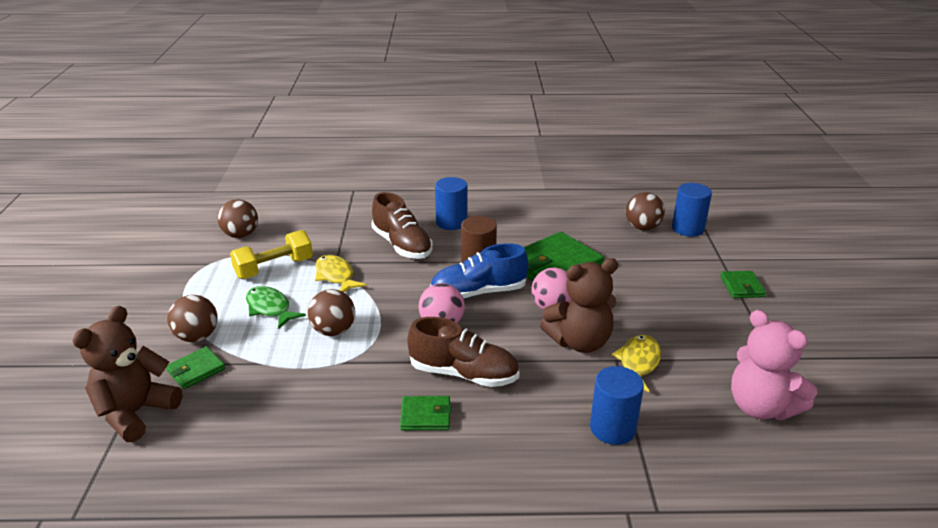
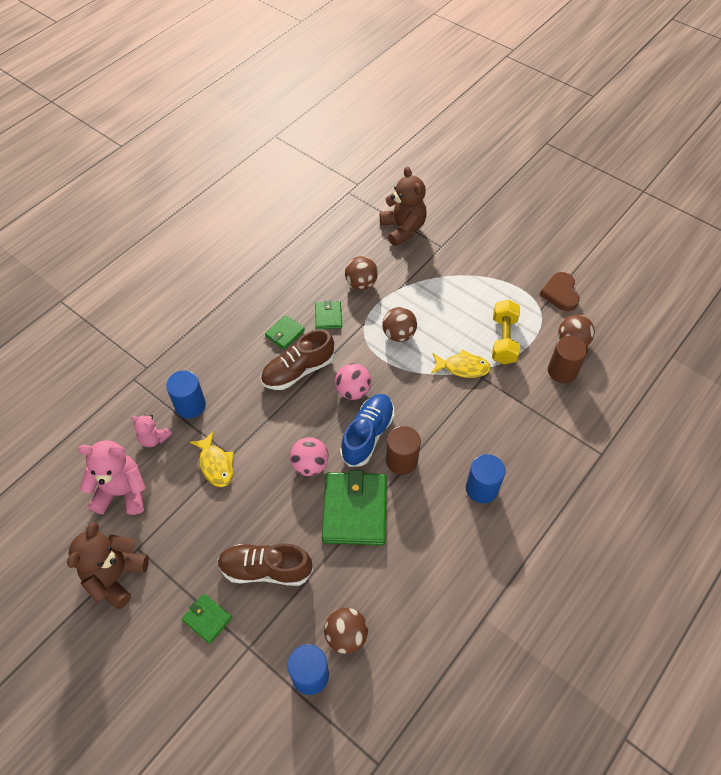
camera: 130 degrees right, 25 degrees up
(175, 260) = (560, 293): none -> brown heart
(196, 370) = (418, 261): green wallet -> green wallet (328, 316)
(197, 336) = (452, 273): brown ball -> brown ball (361, 283)
(270, 308) = (452, 316): green fish -> none
(283, 229) = (562, 371): none -> brown cylinder
(402, 245) = (472, 430): brown shoe -> brown shoe (266, 569)
(579, 342) = (264, 450): brown teddy bear -> brown teddy bear (116, 576)
(685, 428) = (154, 438): none -> pink teddy bear

